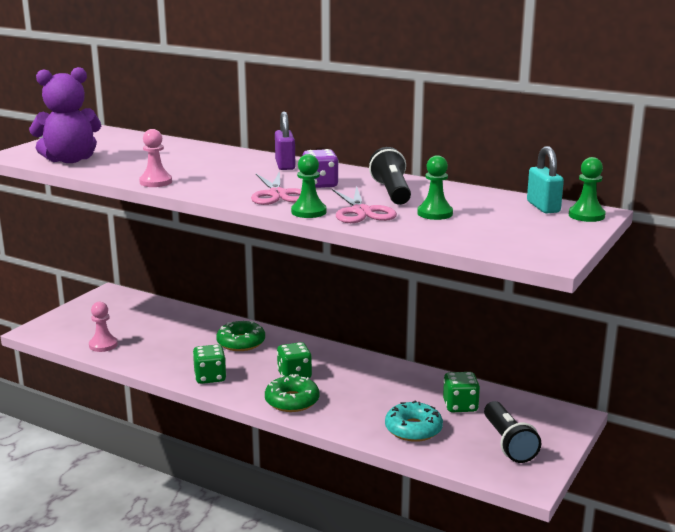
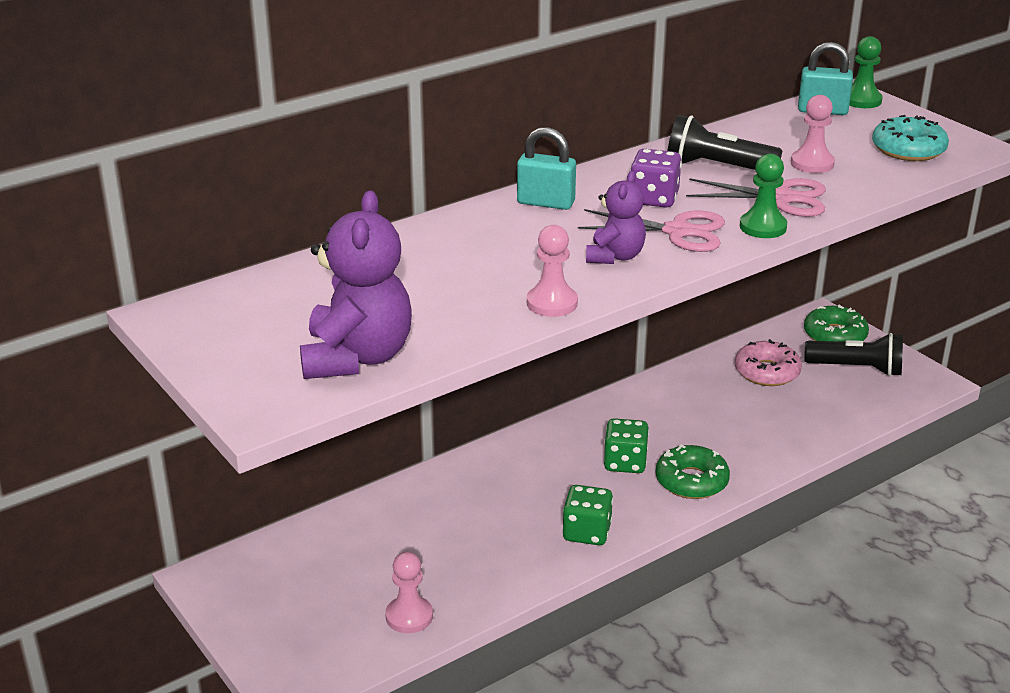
camera: 65 degrees left, 10 degrees up
(227, 186) = (615, 256): none -> purple teddy bear
(241, 343) = (500, 483): green donut -> green donut (835, 335)
(285, 165) = (546, 203): purple padlock -> turquoise padlock
(413, 429) = (801, 415): turquoise donut -> turquoise donut (908, 149)
(435, 213) = (812, 163): green pawn -> pink pawn
(460, 406) = (767, 372): green dice -> pink donut

